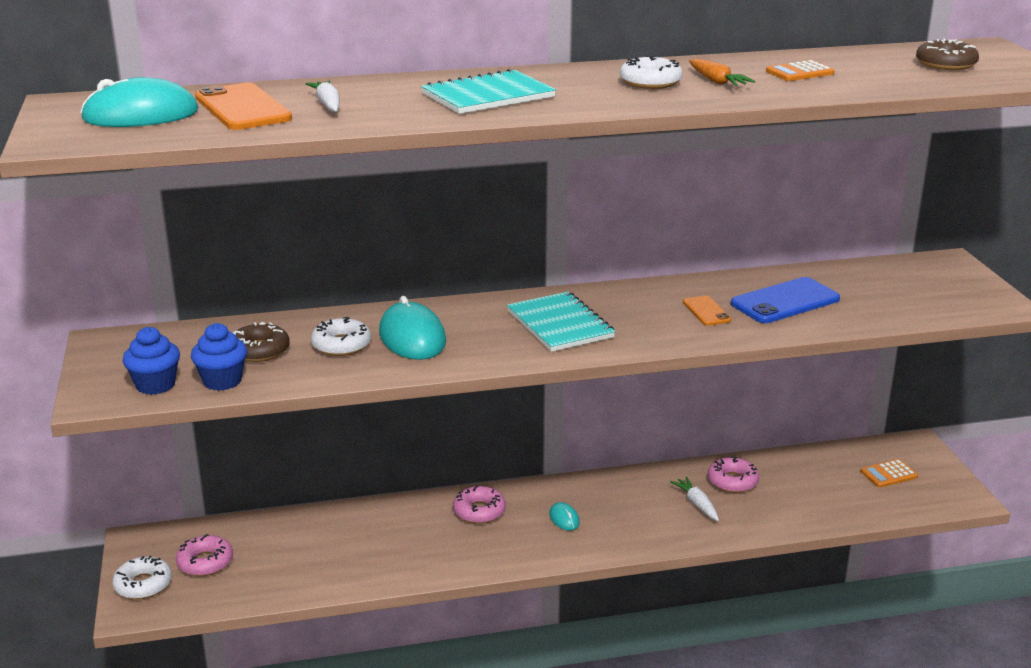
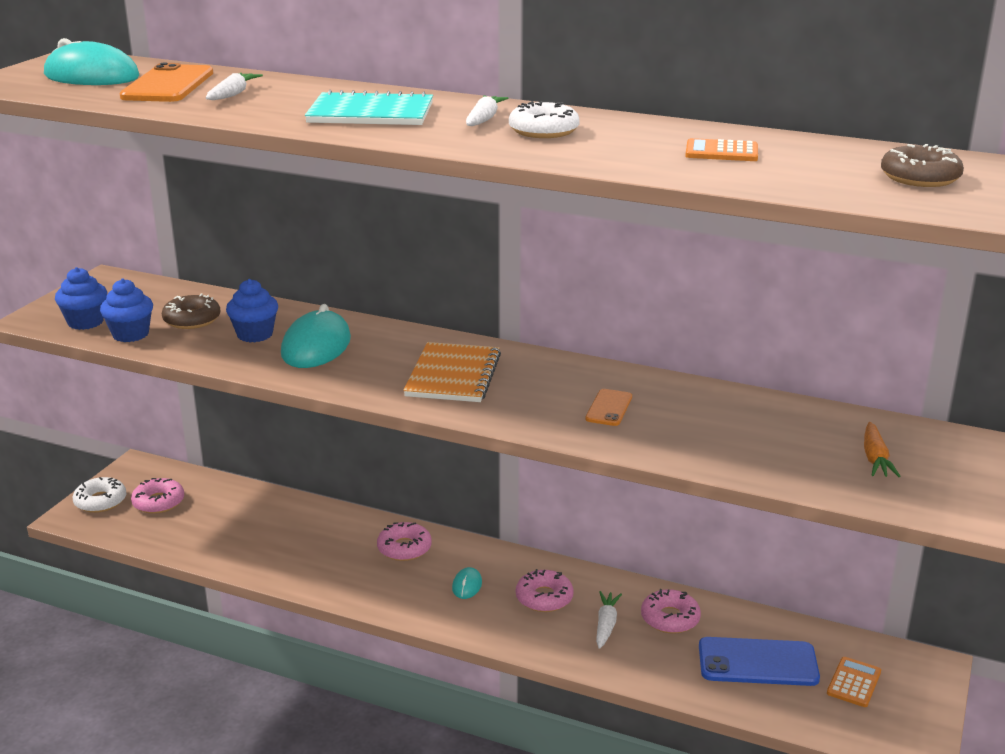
camera: 35 degrees right, 0 degrees up
(341, 345) = (255, 334): white donut -> blue cupcake
(560, 324) = (453, 375): turquoise notebook -> orange notebook
(586, 82) = (484, 119): none -> white carrot
(631, 503) = (544, 598): none -> pink donut
(717, 81) = (610, 143): orange carrot -> orange carrot (875, 459)
(785, 301) = (706, 425): blue phone -> blue phone (757, 662)
(888, 474) = (854, 682): orange calculator -> orange calculator turned 105 degrees clockwise

